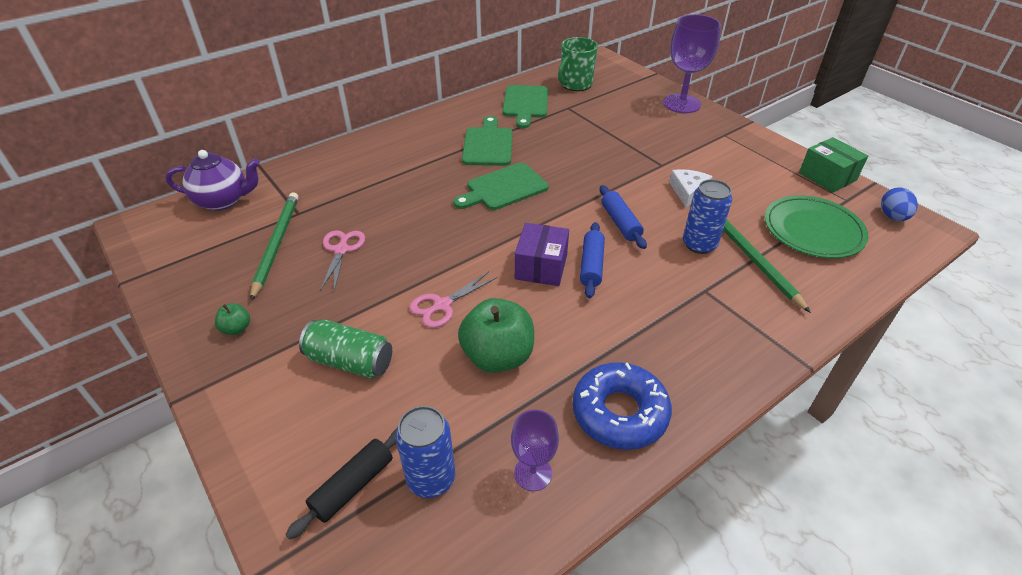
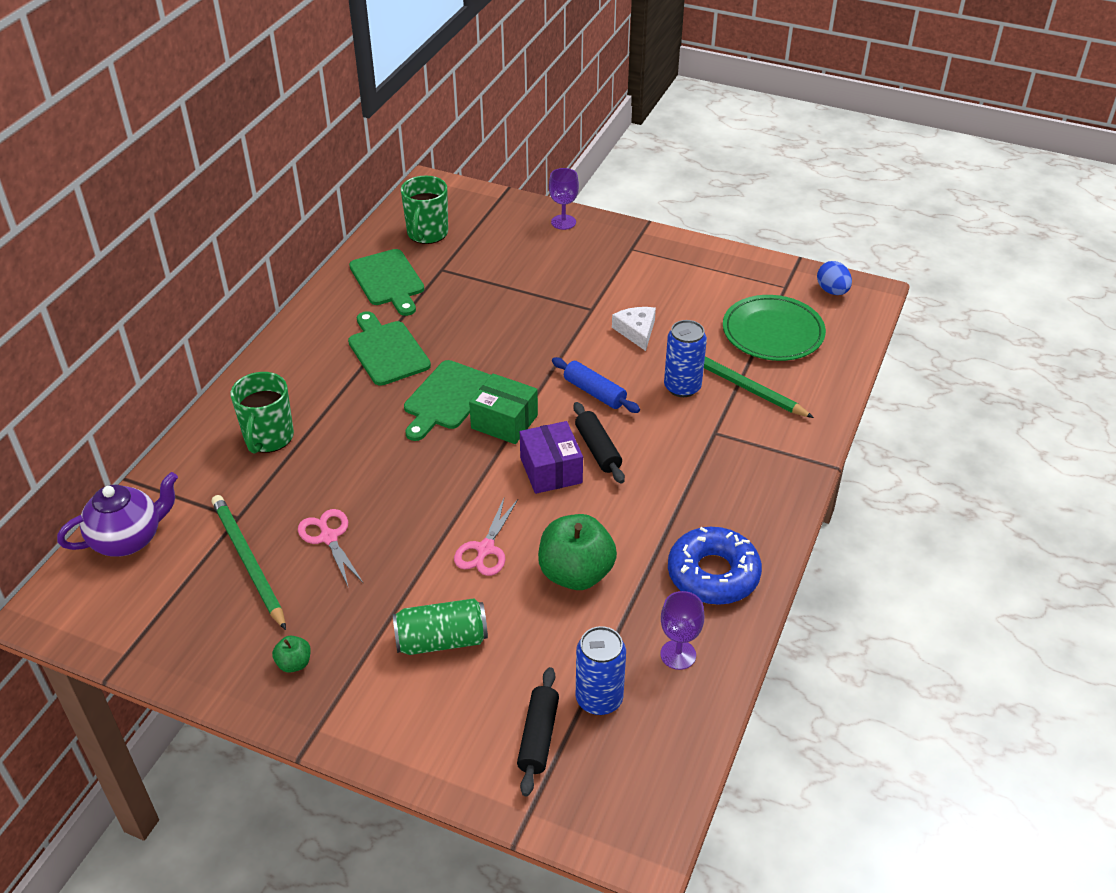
camera: 30 degrees left, 0 degrees up
(363, 171) = (268, 438): none -> green mug
(591, 265) = (597, 449): blue rolling pin -> black rolling pin
(681, 104) = (563, 222): purple goblet -> purple goblet, size x0.55
(827, 176) = (755, 266): green box -> green box (504, 422)

